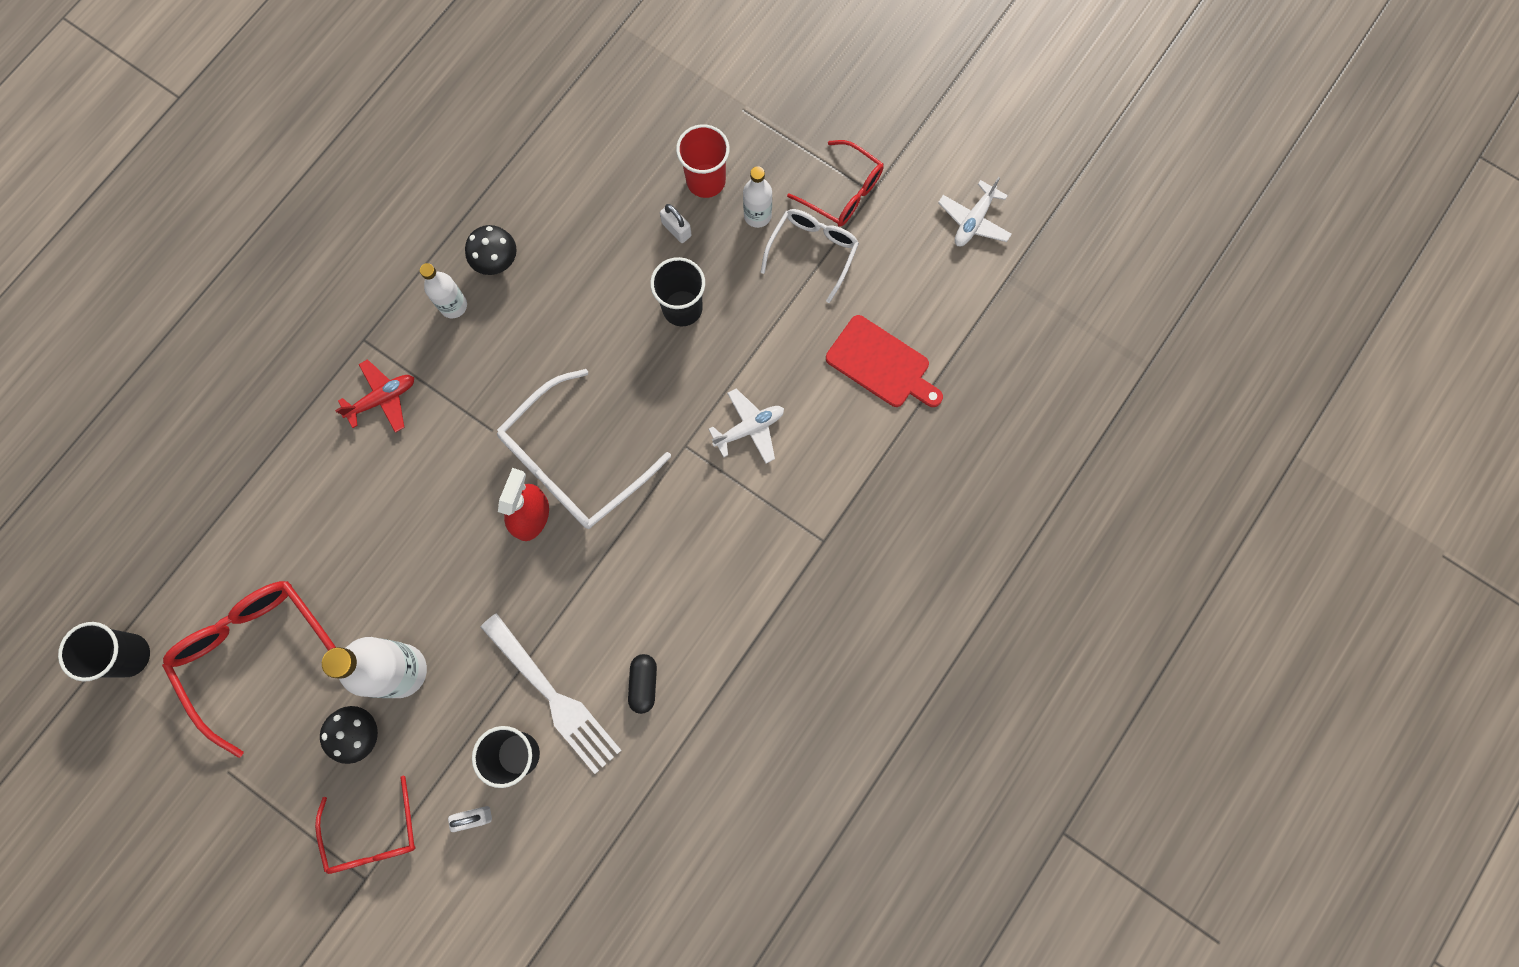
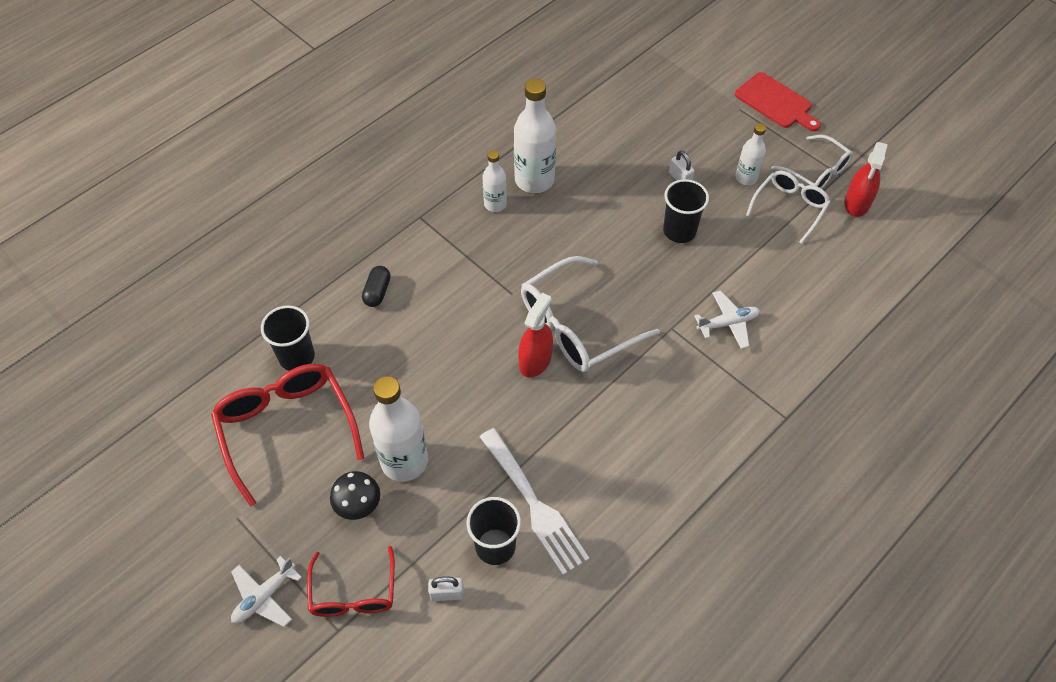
camera: 10 degrees right, 20 degrees down
(129, 655) = (179, 412): black cup -> black cup (297, 357)
(382, 399) = (427, 259): red plane -> none
(497, 262) = (534, 180): black mushroom -> white bottle
(643, 684) = (615, 506): black capsule -> black capsule (377, 292)
(706, 181) = (706, 150): red cup -> none
(843, 192) = (817, 172): red glasses -> white glasses
(881, 364) = (843, 293): red cutting board -> red cutting board (775, 102)
(893, 231) = (857, 203): none -> red spray bottle
(973, 220) = (924, 204): white plane -> white plane (264, 596)

